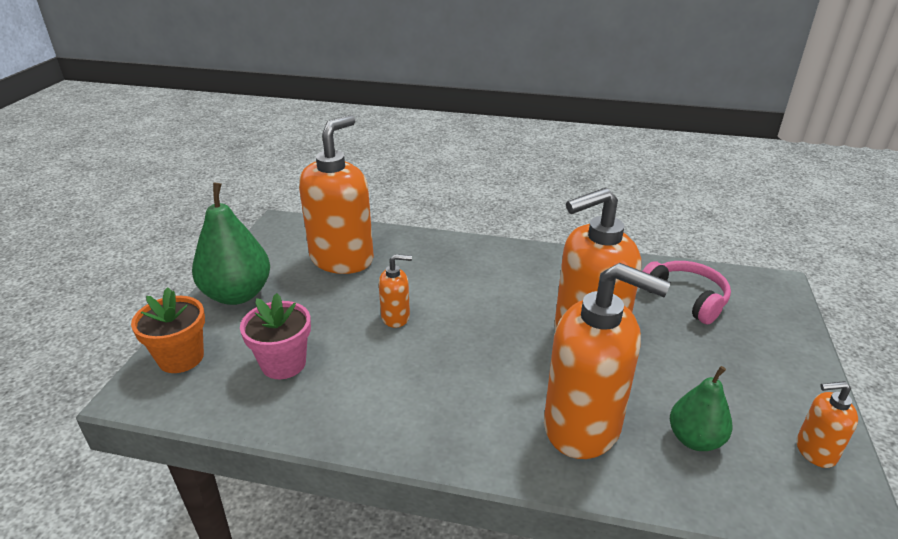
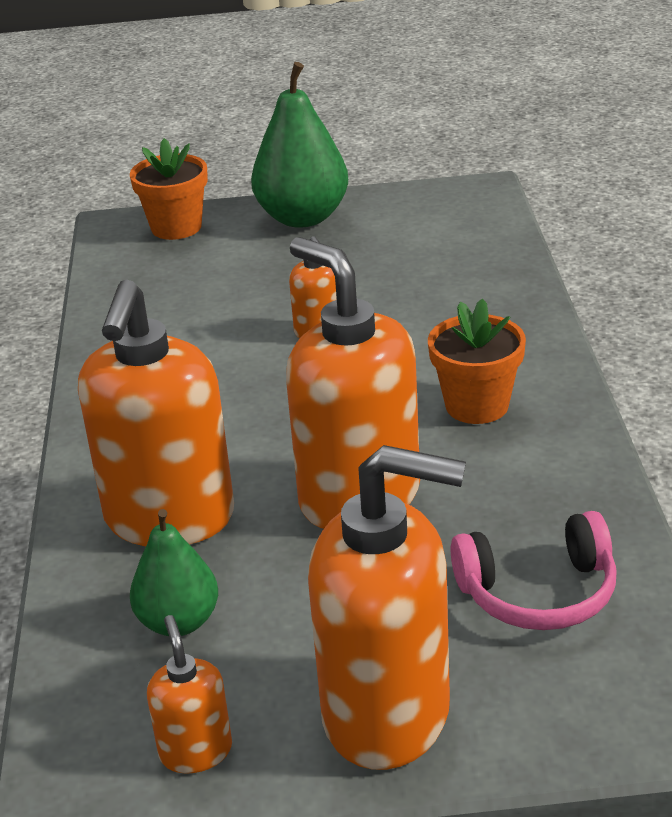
camera: 75 degrees right, 0 degrees up
(283, 364) = (194, 285): pink flower pot -> none
(342, 259) = (426, 257): orange soap dispenser -> orange soap dispenser (388, 715)
(515, 278) = (477, 405): none -> orange flower pot
(685, 298) = (539, 593): pink headphones -> pink headphones turned 45 degrees clockwise

